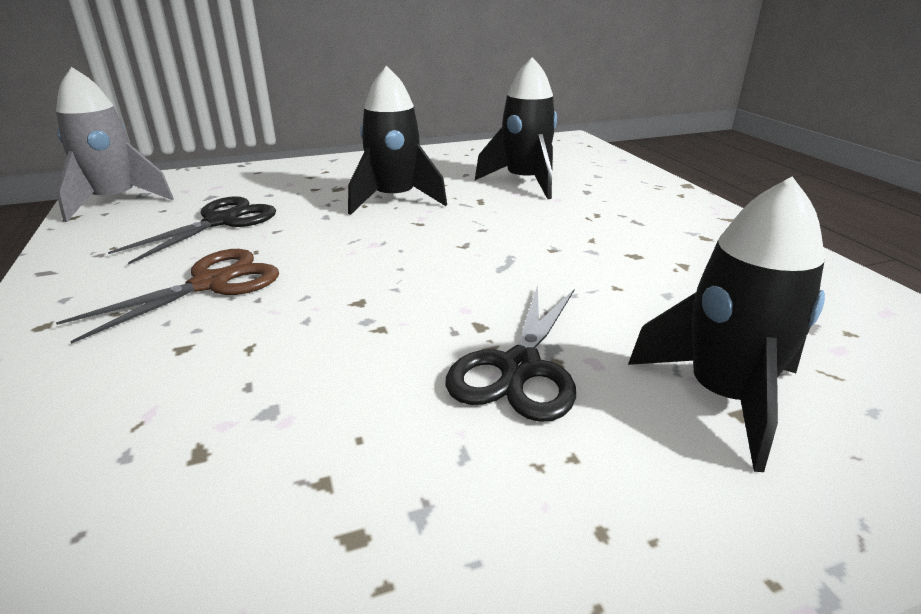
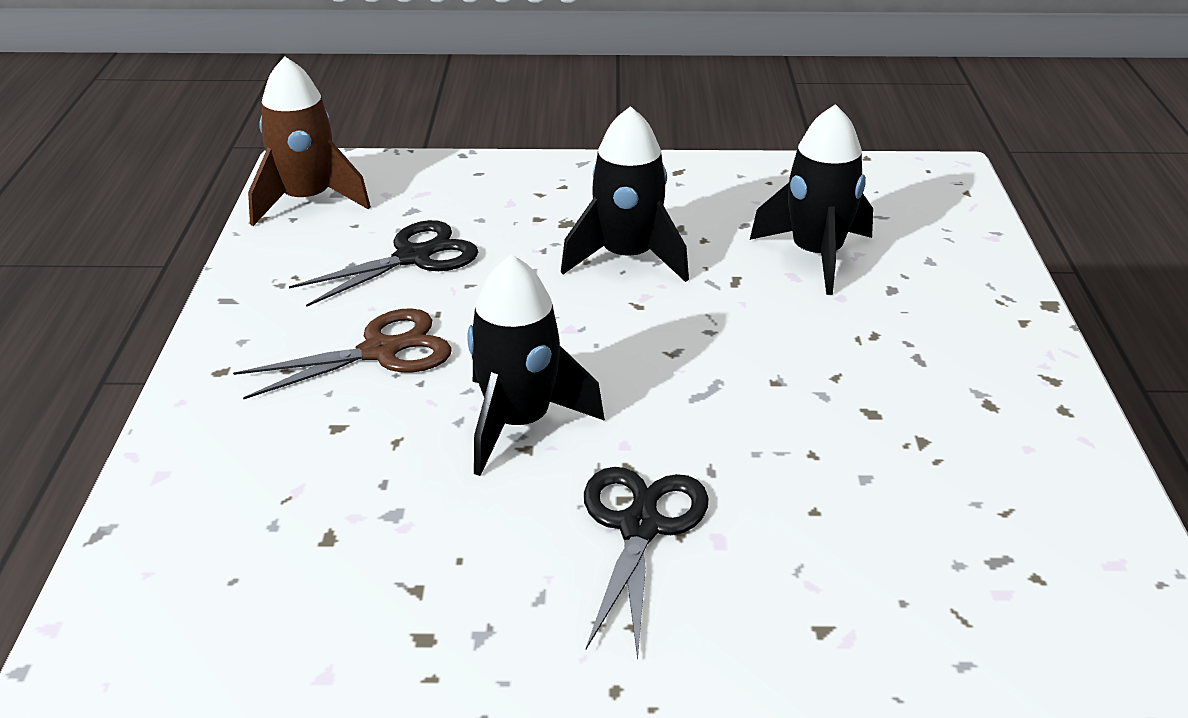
camera: 20 degrees right, 5 degrees up
(116, 201) = (307, 200): grey rocket -> brown rocket
(520, 368) = (639, 527): black scissors -> black scissors turned 150 degrees clockwise
(724, 396) = (821, 609): black rocket -> black rocket (519, 423)

